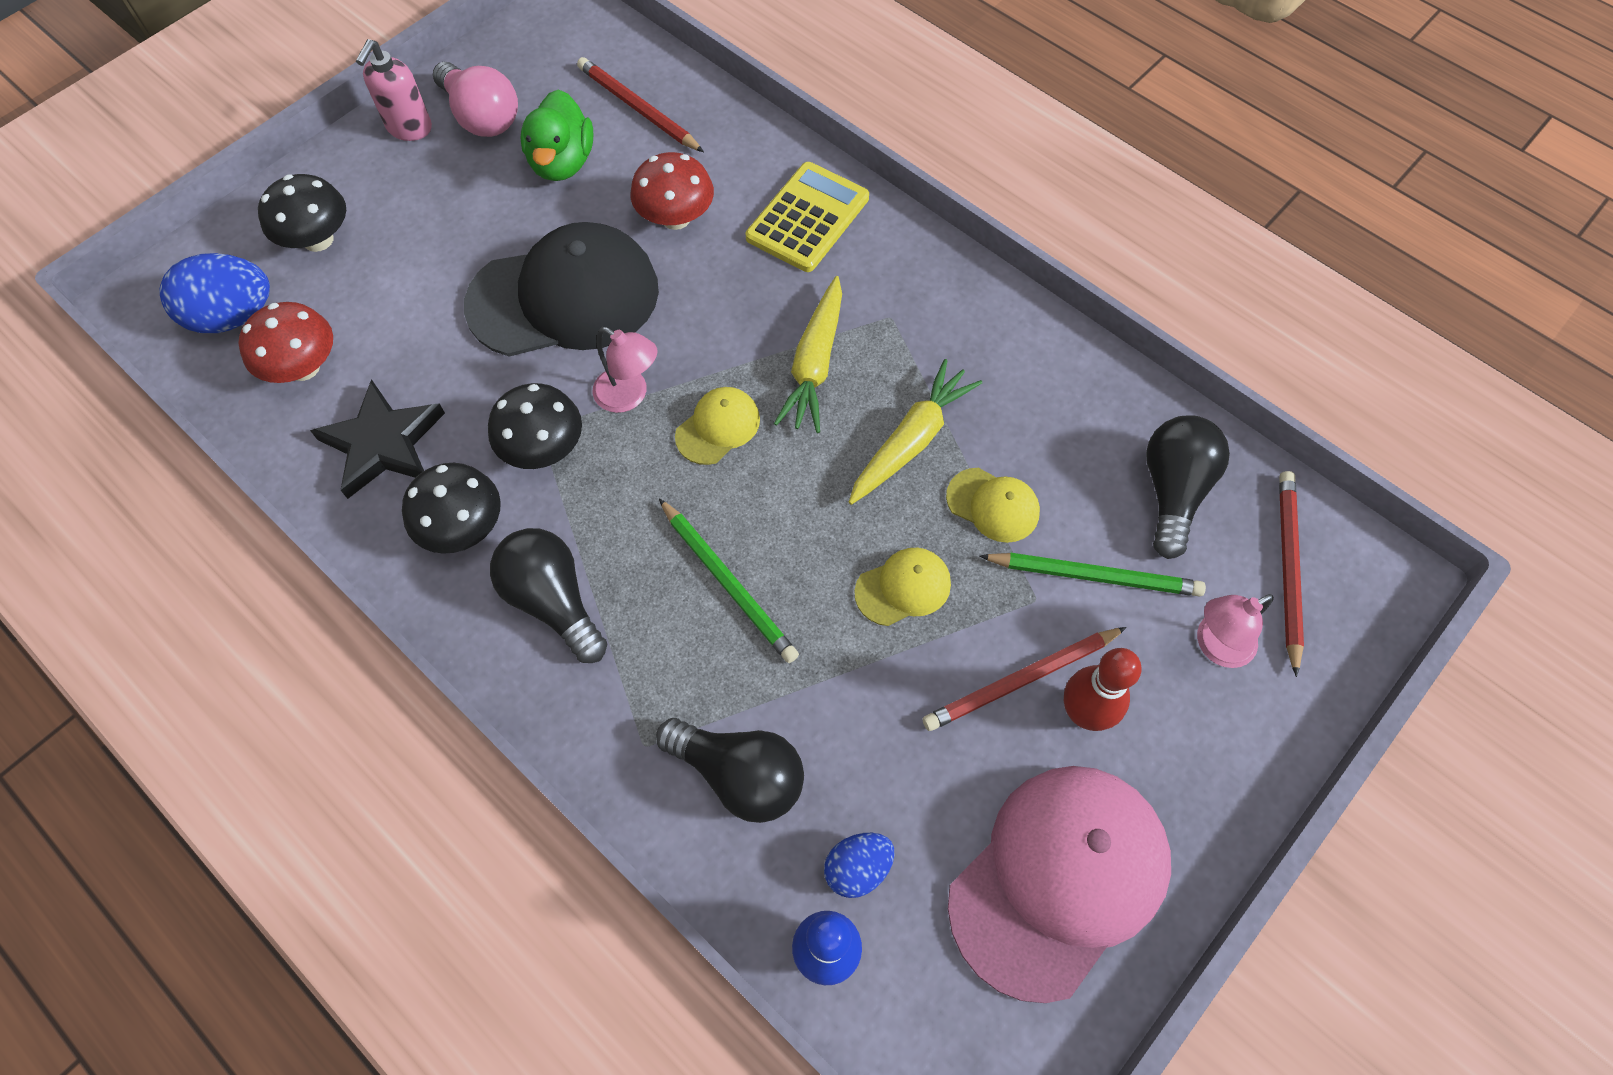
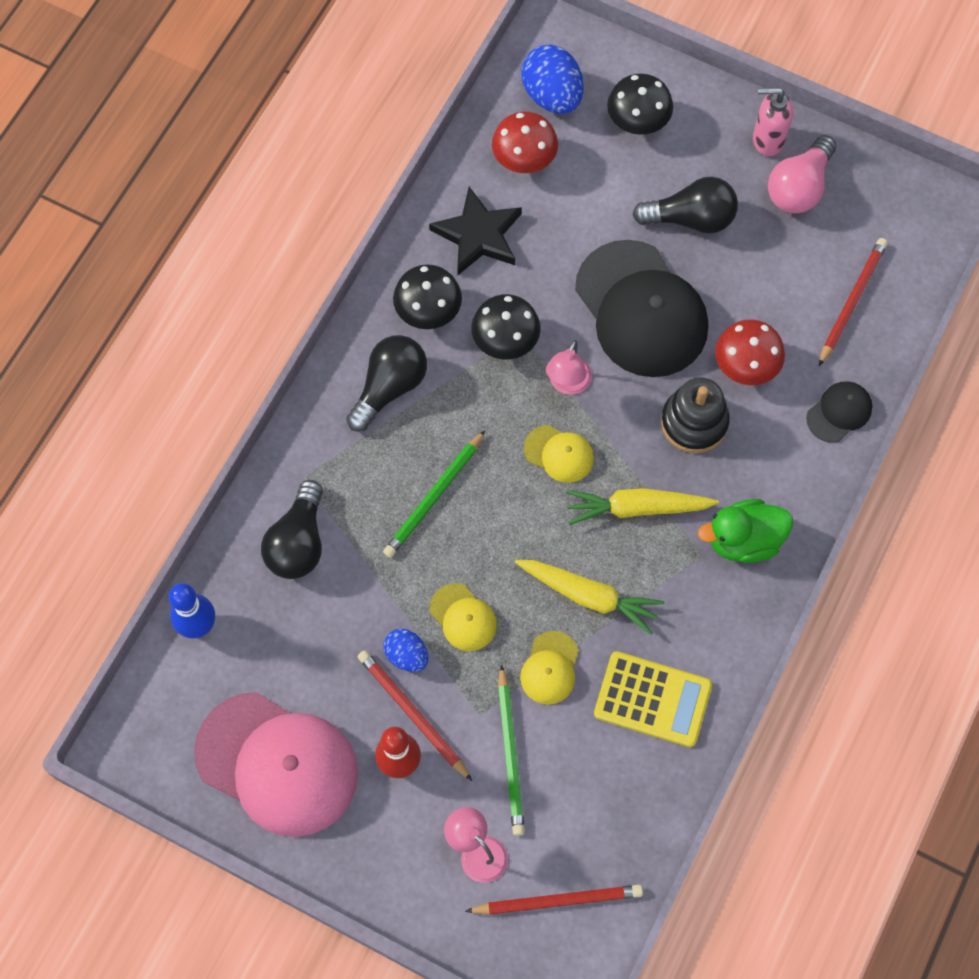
camera: 75 degrees right, 5 degrees up
(562, 162) = (773, 263): green duck -> green duck (743, 540)
(727, 282) = (694, 422): none -> black stacking toy
(762, 152) = (839, 412): none -> black cap
(807, 218) = (780, 466): yellow calculator -> yellow calculator (652, 699)
(857, 868) = (255, 633): blue egg -> blue egg (406, 655)
(1173, 491) = (602, 803): black light bulb -> black light bulb (691, 219)

